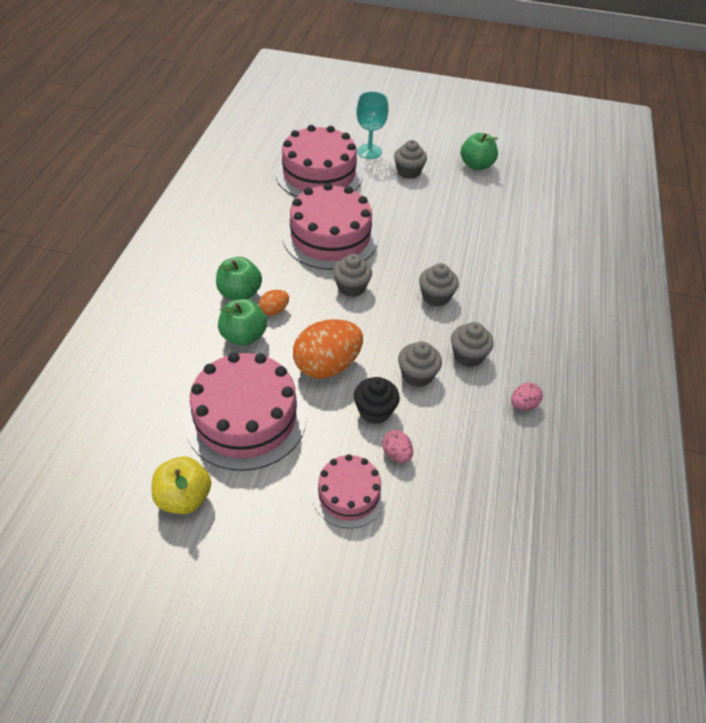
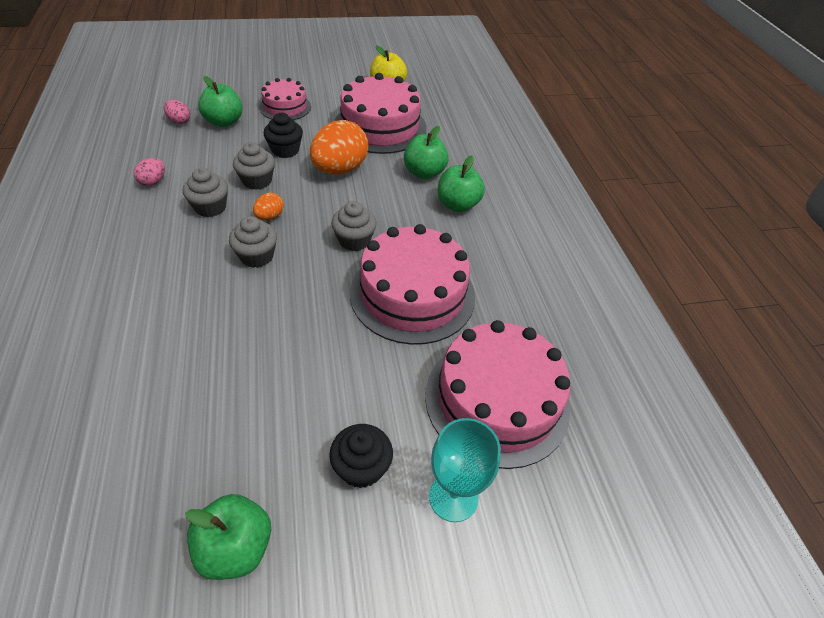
camera: 155 degrees right, 0 degrees up
(274, 310) = (415, 199): orange egg -> orange egg (269, 216)
(396, 454) = (259, 131): pink egg -> pink egg (179, 121)
(408, 172) = (361, 467): grey cupcake -> black cupcake
(436, 485) = (224, 122): none -> green apple

